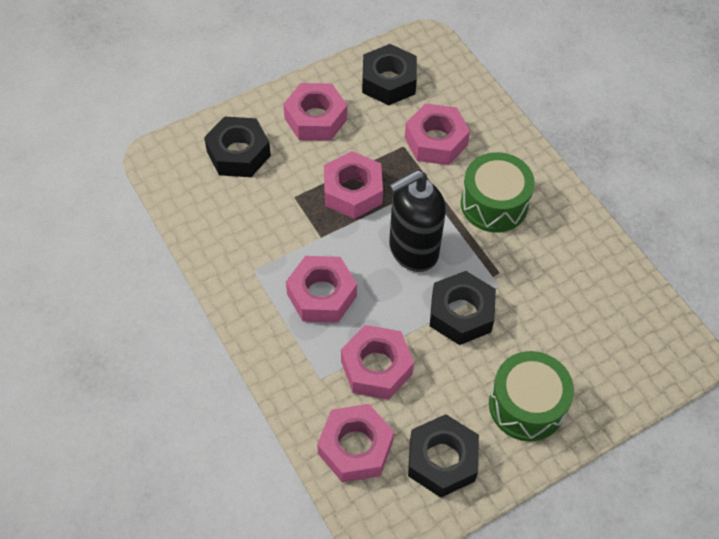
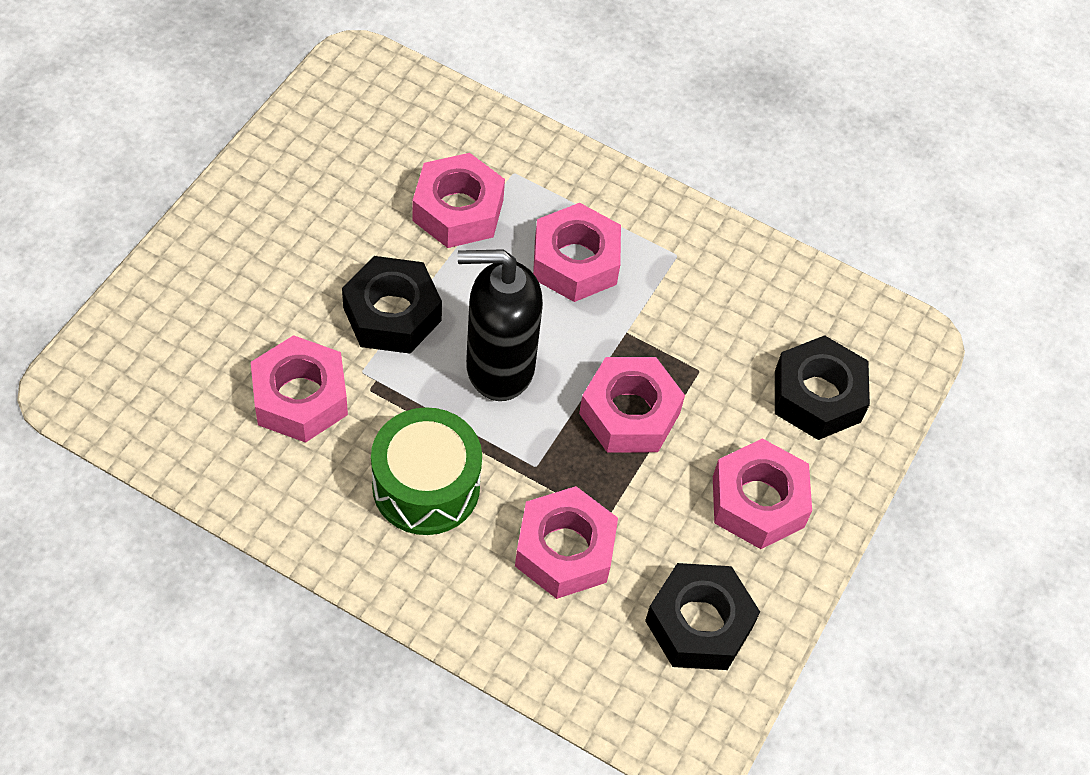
camera: 145 degrees right, 0 degrees up
(355, 447) = (431, 124): pink nut -> pink nut (300, 398)
(413, 250) = (499, 367): black soap dispenser -> black soap dispenser turned 120 degrees counterclockwise
(442, 460) = (330, 150): black nut -> none
(526, 405) = (260, 243): green drum -> none

